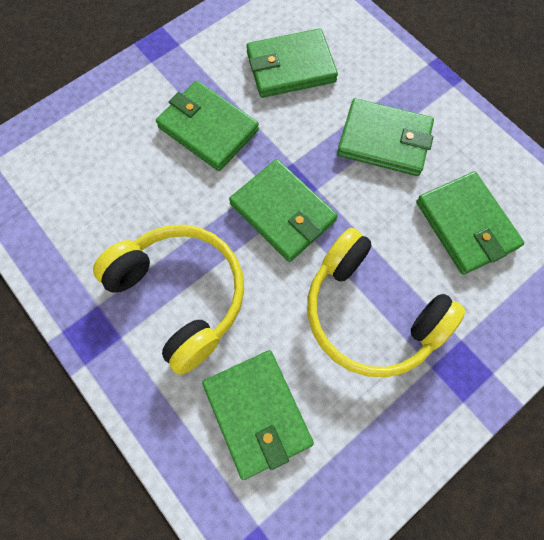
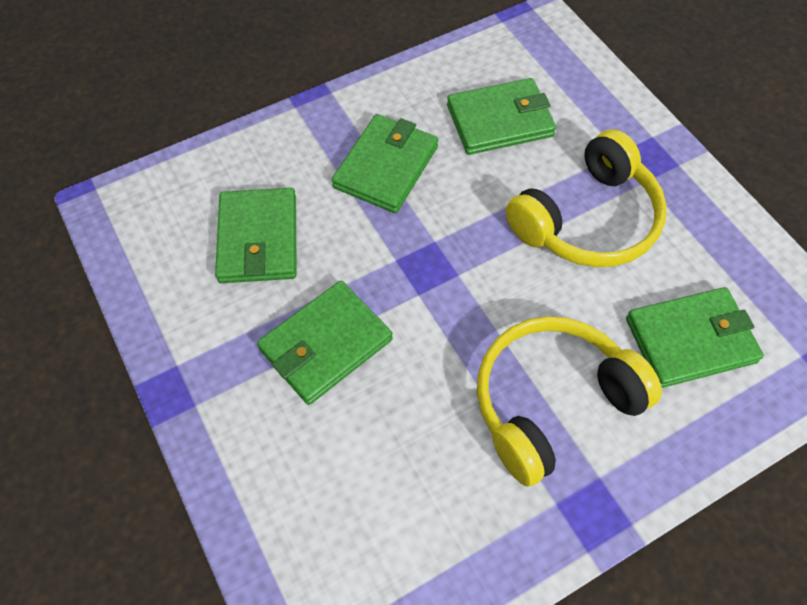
camera: 80 degrees left, 10 degrees down
(283, 212) = (460, 279): green wallet -> none

